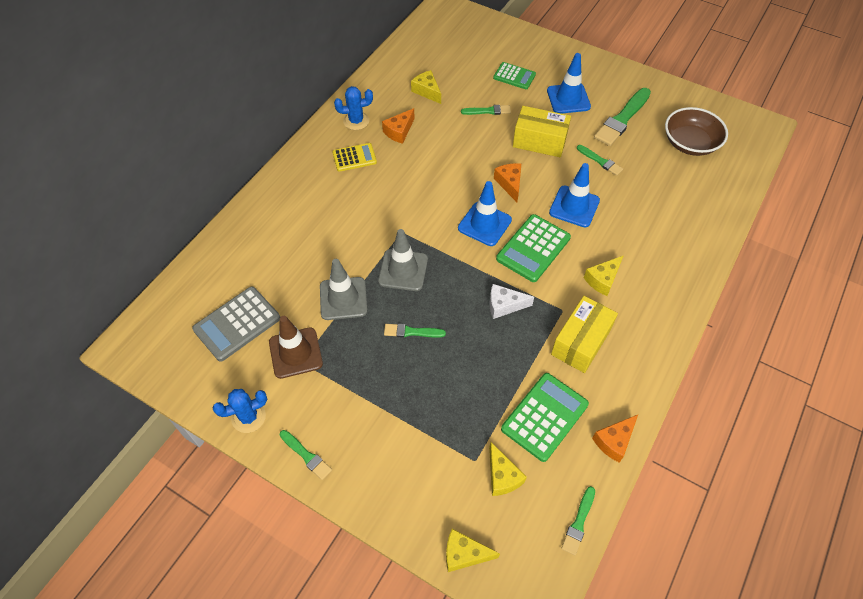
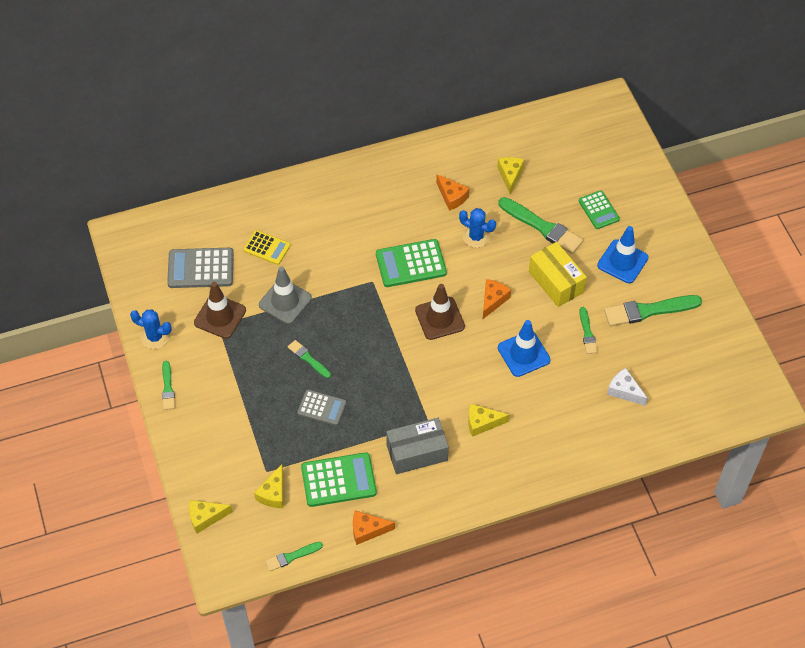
camera: 40 degrees right, 0 degrees up
(354, 158) = (396, 196): yellow calculator -> yellow calculator (267, 248)
(356, 121) = (427, 165): blue cactus -> blue cactus (476, 237)
(399, 131) = (452, 197): orange cheese -> orange cheese turned 120 degrees counterclockwise
(403, 270) = (345, 310): grey traffic cone -> none
(464, 554) = (205, 517): yellow cheese -> yellow cheese turned 60 degrees counterclockwise
(466, 365) = (322, 408): none -> grey calculator
(484, 224) = (439, 318): blue traffic cone -> brown traffic cone
(488, 111) = (542, 227): green brush -> green brush, size x1.84
(504, 305) = (390, 388): white cheese -> white cheese (624, 391)
(533, 248) = (456, 363): green calculator -> green calculator (411, 264)
(581, 342) = (417, 453): yellow box -> grey box
(690, 143) = (683, 371): brown bowl -> none

